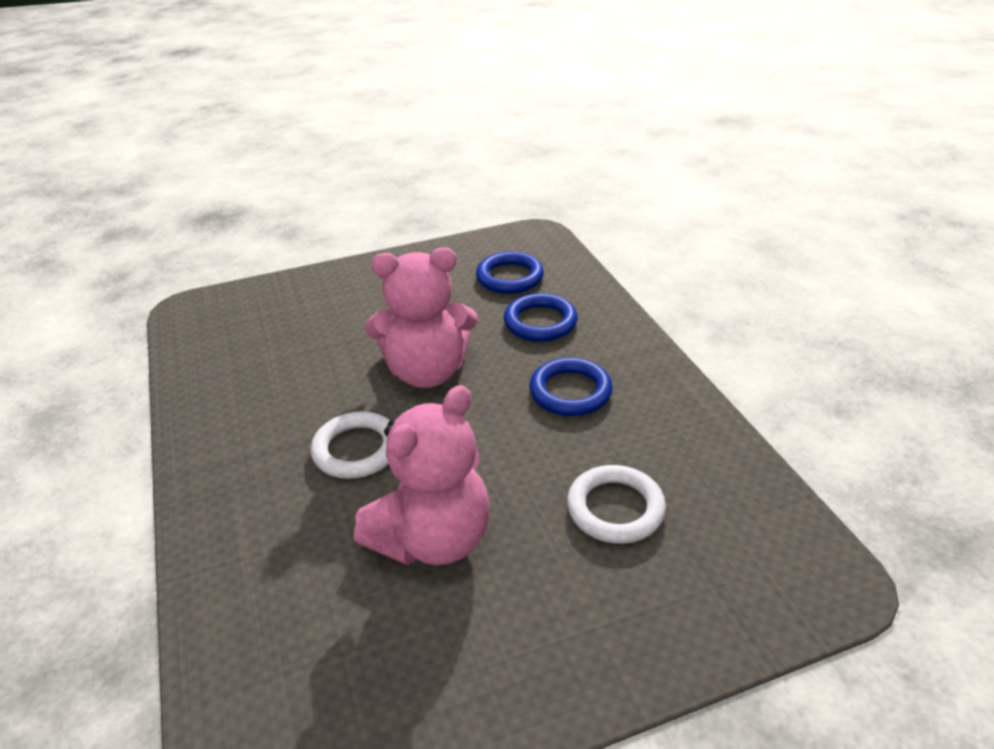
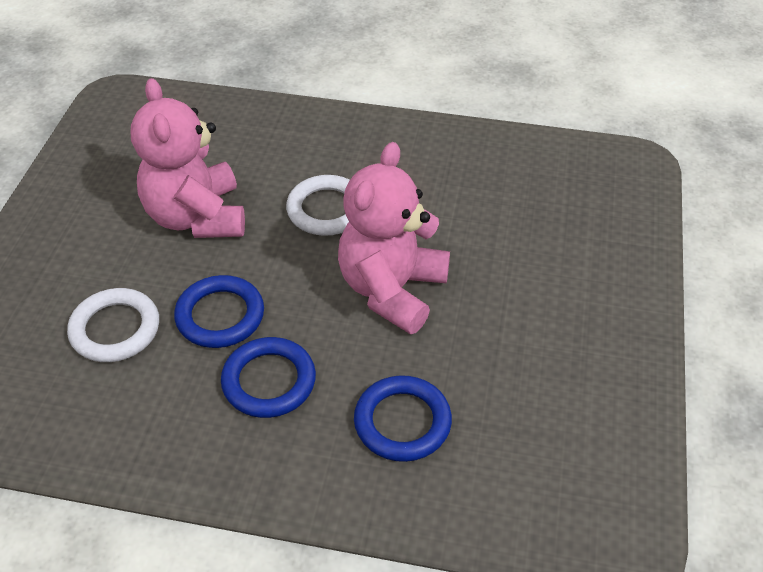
camera: 120 degrees right, 10 degrees up
(509, 277) = (522, 445): blue ring -> blue ring (220, 316)

